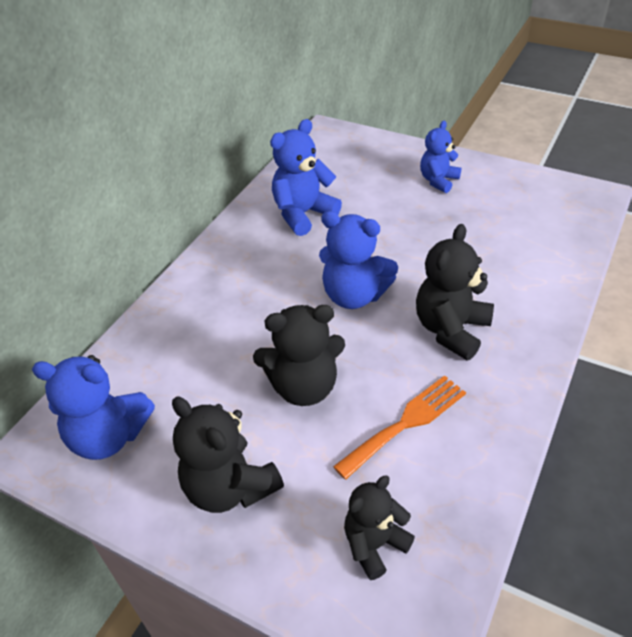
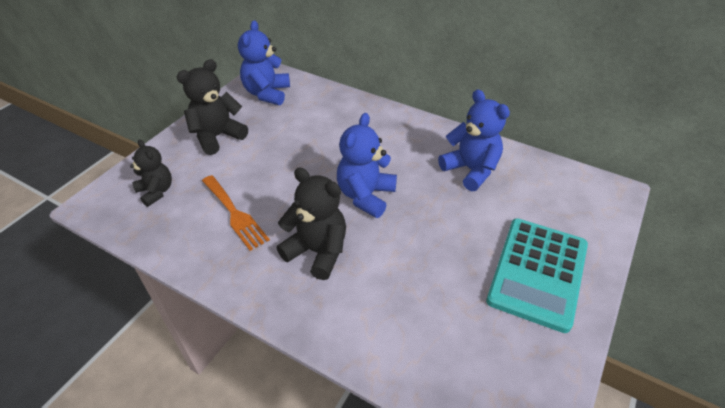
camera: 90 degrees right, 0 degrees up
(304, 386) = (281, 166): black teddy bear -> none
(438, 181) = (538, 273): blue teddy bear -> turquoise calculator

